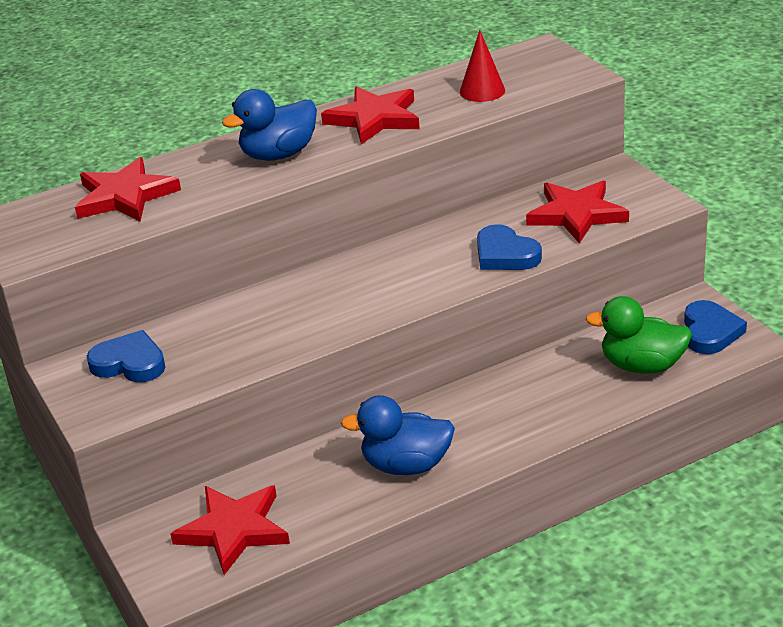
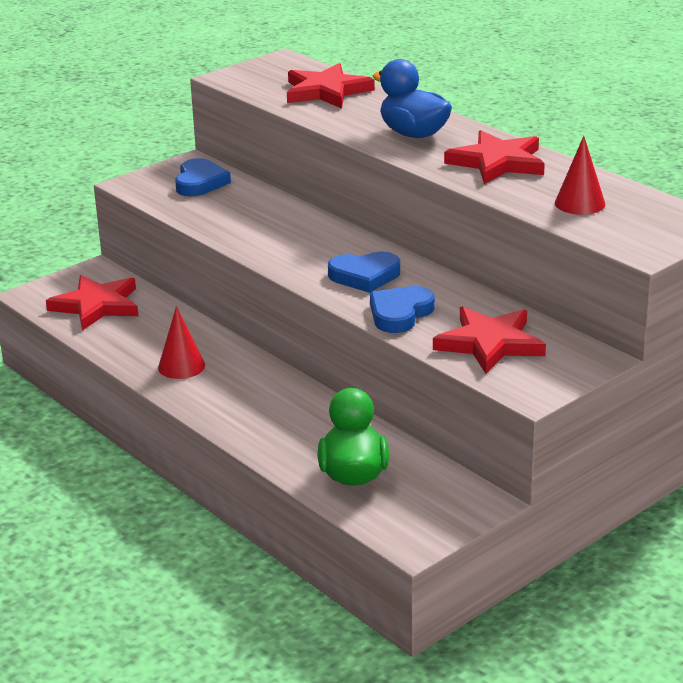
camera: 75 degrees right, 5 degrees down
(406, 465) = (181, 366): blue duck -> red cone
(710, 332) = (426, 513): blue heart -> blue heart (364, 276)

